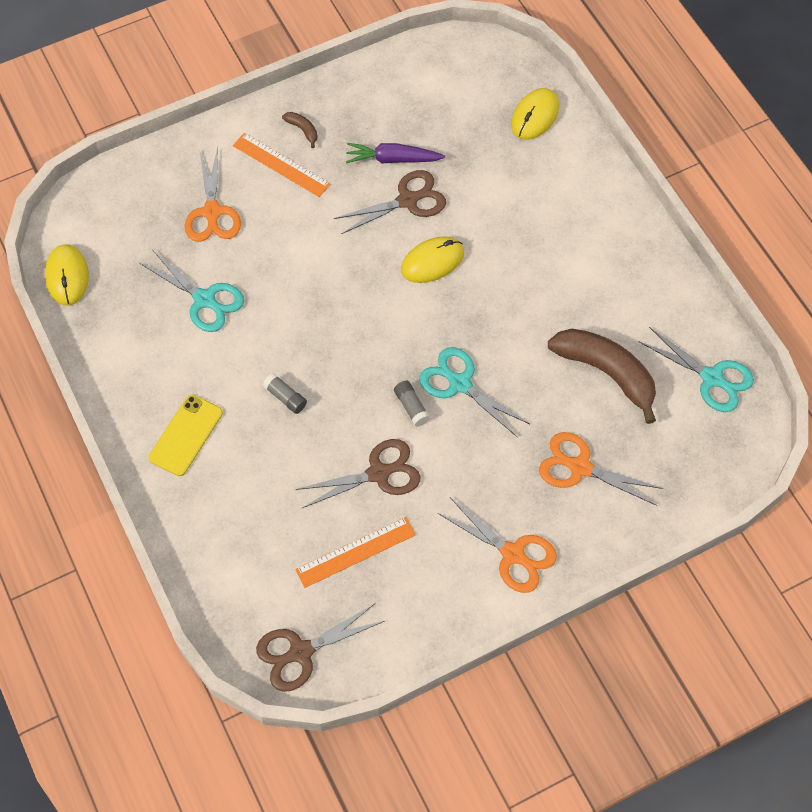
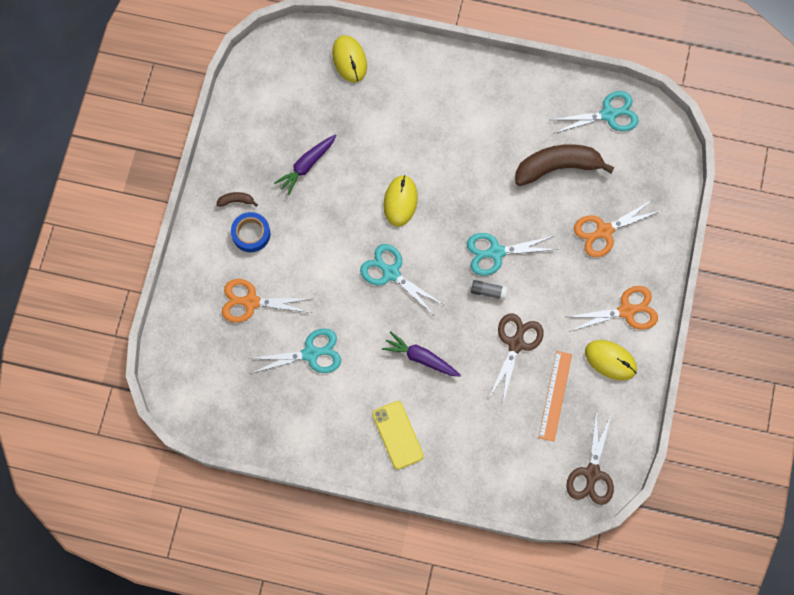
camera: 50 degrees left, 10 degrees up
(67, 276) = (220, 424): yellow mouse -> yellow mouse (610, 360)
(212, 213) = (250, 302): orange scissors -> orange scissors turned 150 degrees clockwise
(281, 165) = (251, 234): orange ruler -> blue tape
(285, 397) = (421, 358): grey glue stick -> purple carrot
(350, 306) = (390, 272): none -> turquoise scissors
(408, 200) = (344, 180): brown scissors -> none

